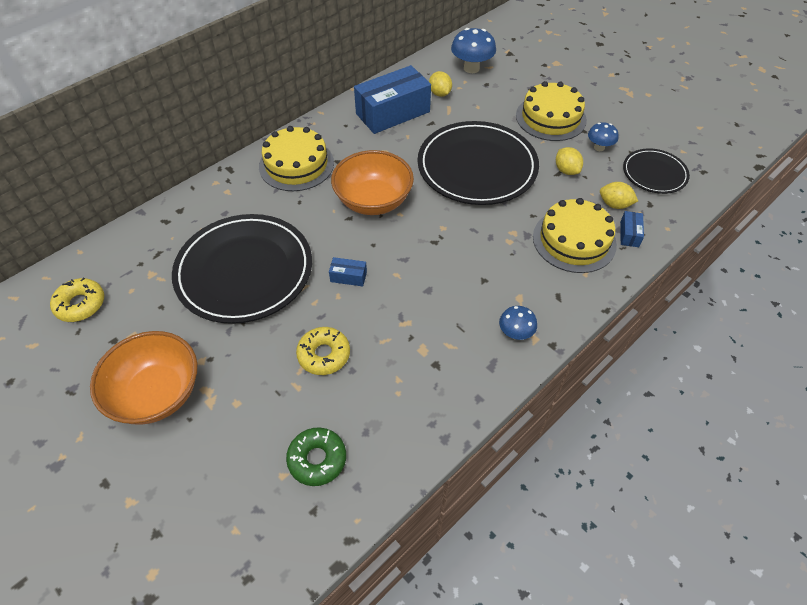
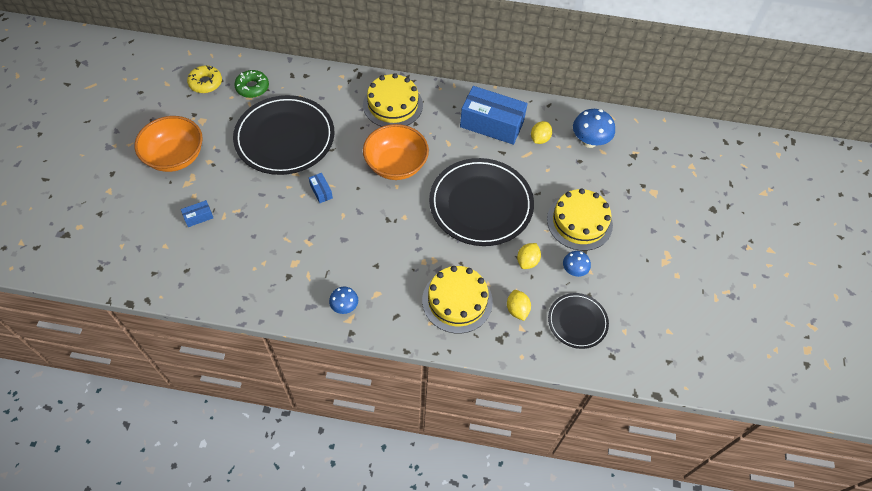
camera: 50 degrees right, 5 degrees up
(317, 459) = (184, 255): green donut -> green donut (252, 87)
(324, 355) = (254, 215): yellow donut -> none
(629, 234) = (493, 333): blue box -> blue box (198, 217)

